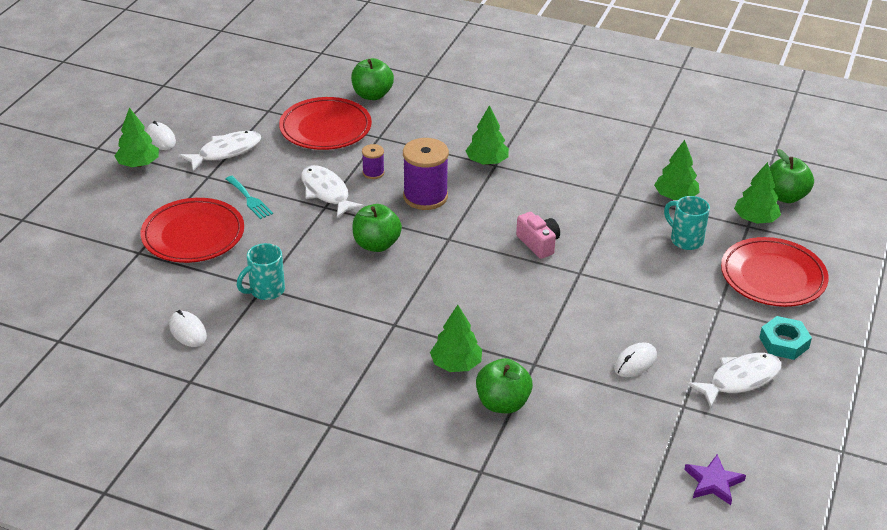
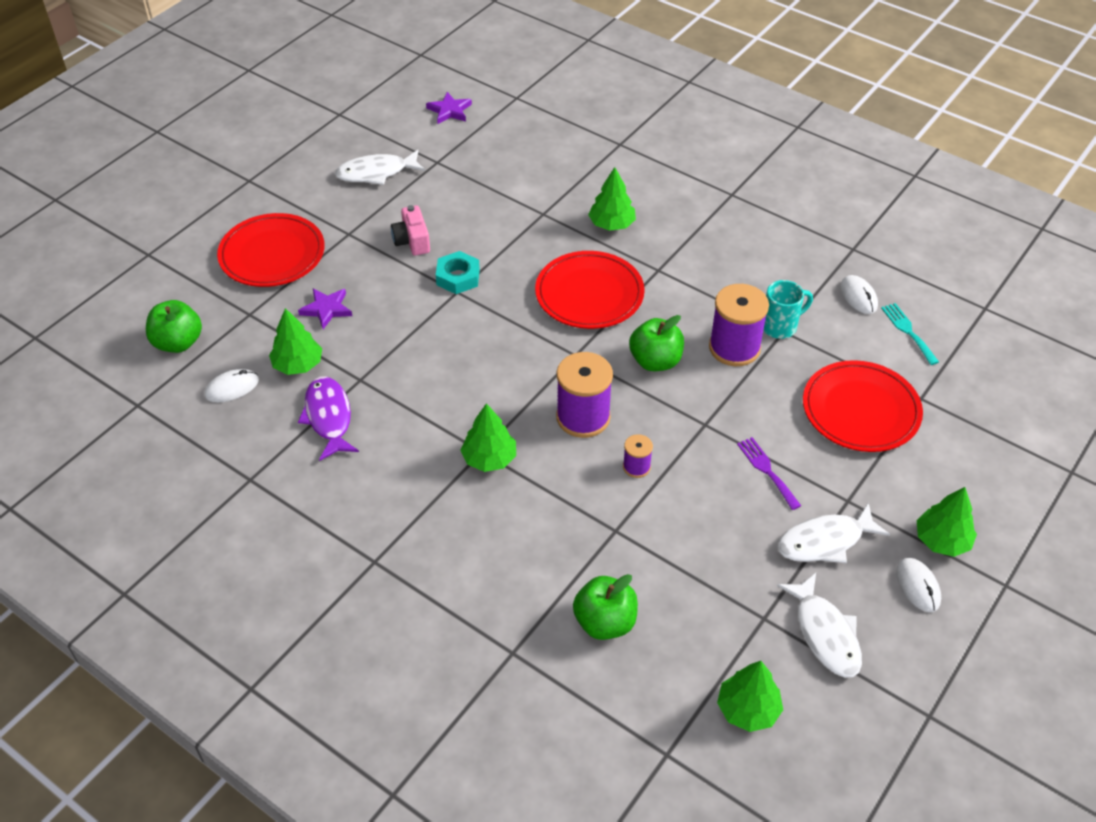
camera: 165 degrees left, 10 degrees up
(249, 199) = (794, 452): turquoise fork -> turquoise fork (908, 331)
(271, 185) = (767, 470): none -> purple fork
(307, 266) = (734, 348): none -> purple spool
(325, 128) = (685, 562): red plate -> red plate (589, 294)
(326, 192) = (700, 445): white fish -> white fish (825, 633)
(502, 403) = (583, 187): green apple -> none
(538, 243) = (481, 332): pink camera -> pink camera (412, 241)
(624, 167) = (328, 417): none -> purple fish
(635, 362) = (454, 200): white mouse -> white mouse (232, 388)
(685, 240) = (326, 309): turquoise mug -> purple star
(755, 219) = (235, 320): green tree -> green tree (748, 709)
(784, 343) = (314, 195): turquoise nut -> turquoise nut (458, 277)

